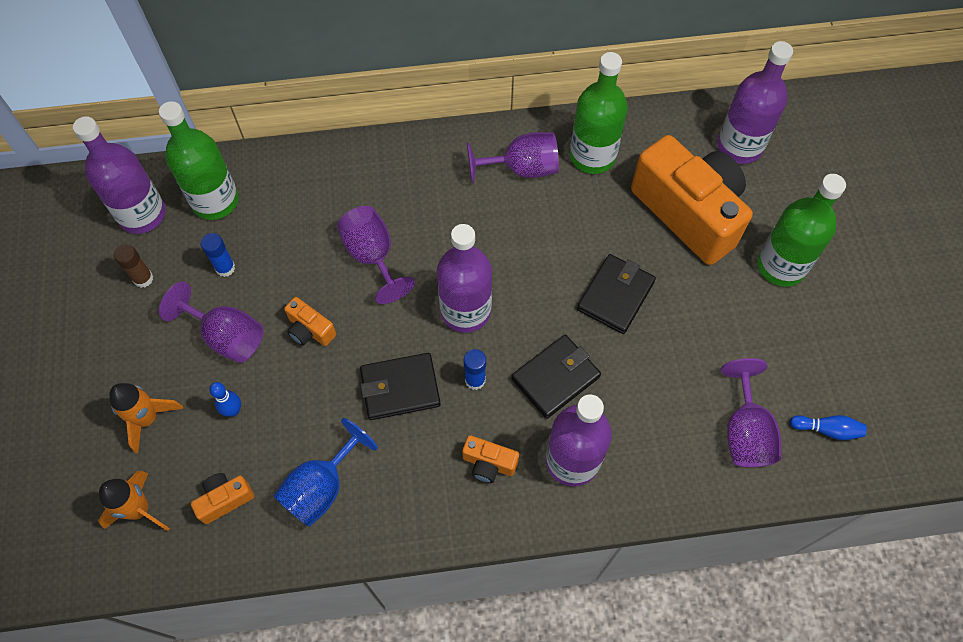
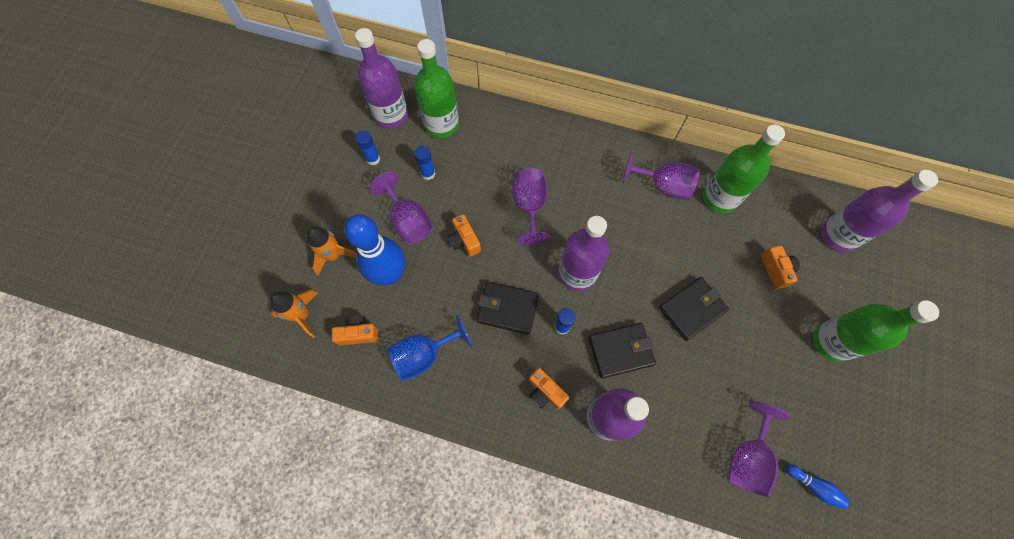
camera: 25 degrees right, 5 degrees up
(143, 278) = (373, 159): brown glue stick -> blue glue stick
(233, 410) = (390, 274): blue bowling pin -> blue bowling pin, size x2.44
(689, 212) = (775, 270): orange camera -> orange camera, size x0.41

